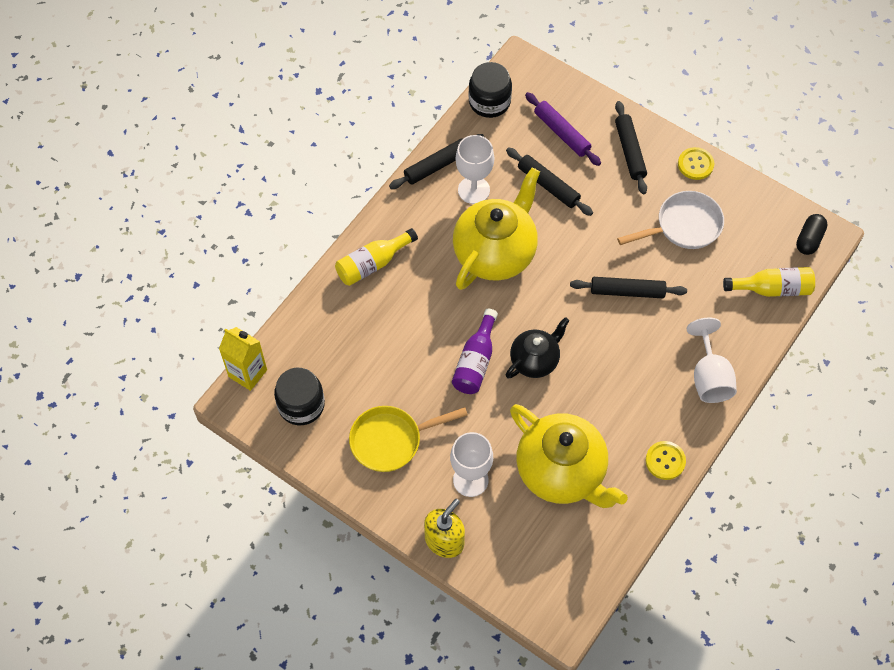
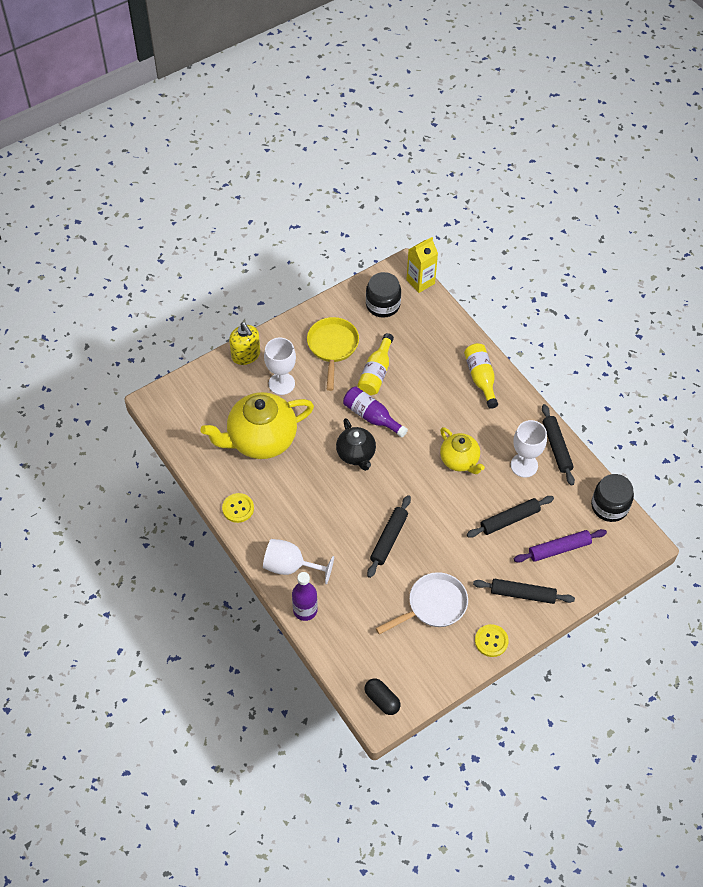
camera: 110 degrees right, 5 degrees down
(495, 253) = (460, 460): yellow teapot -> yellow teapot, size x0.57
(683, 226) = (433, 605): white pan -> white pan turned 120 degrees counterclockwise
(752, 343) = (305, 610): none -> purple bottle
(772, 289) = (347, 648): yellow bottle -> yellow bottle (376, 373)

